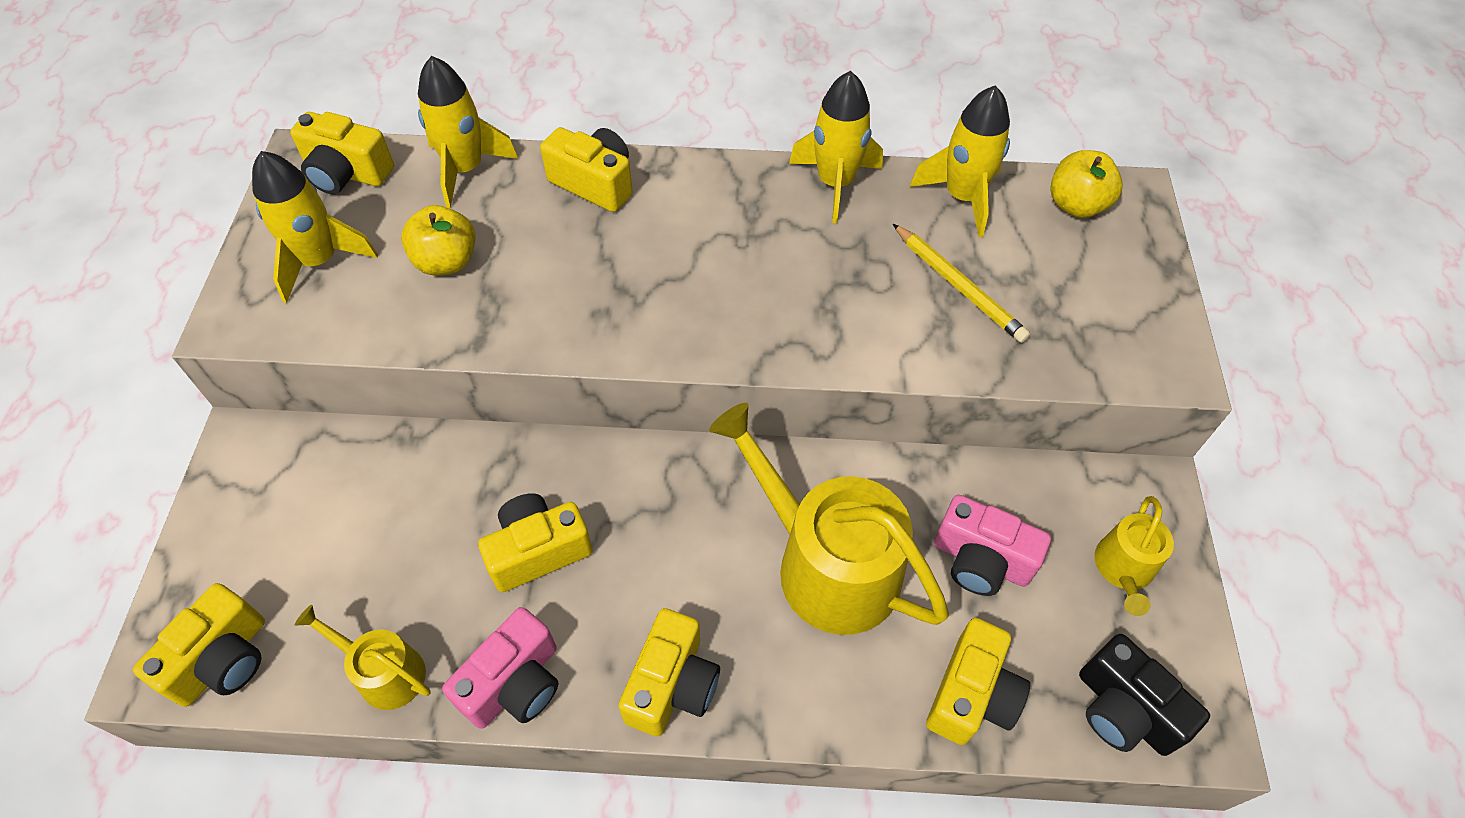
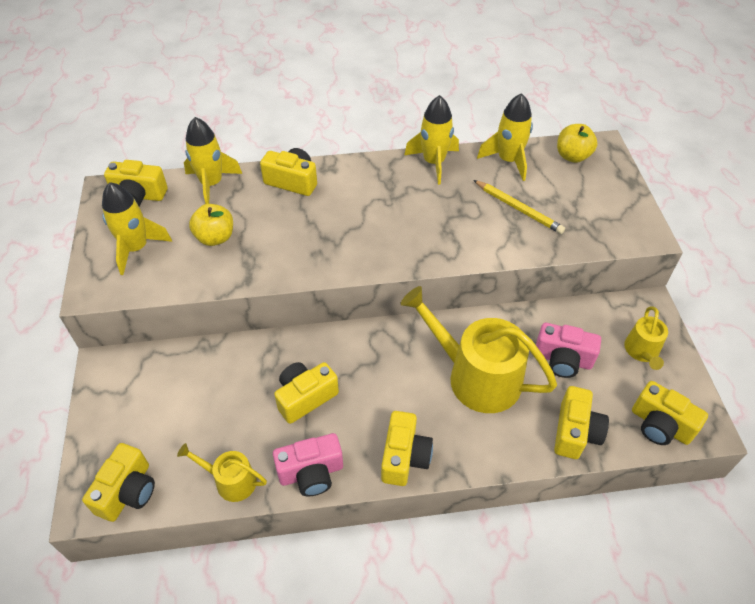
camera: 10 degrees left, 5 degrees down
(514, 683) = (311, 473): pink camera -> pink camera turned 45 degrees clockwise
(1124, 710) = (660, 425): black camera -> yellow camera

